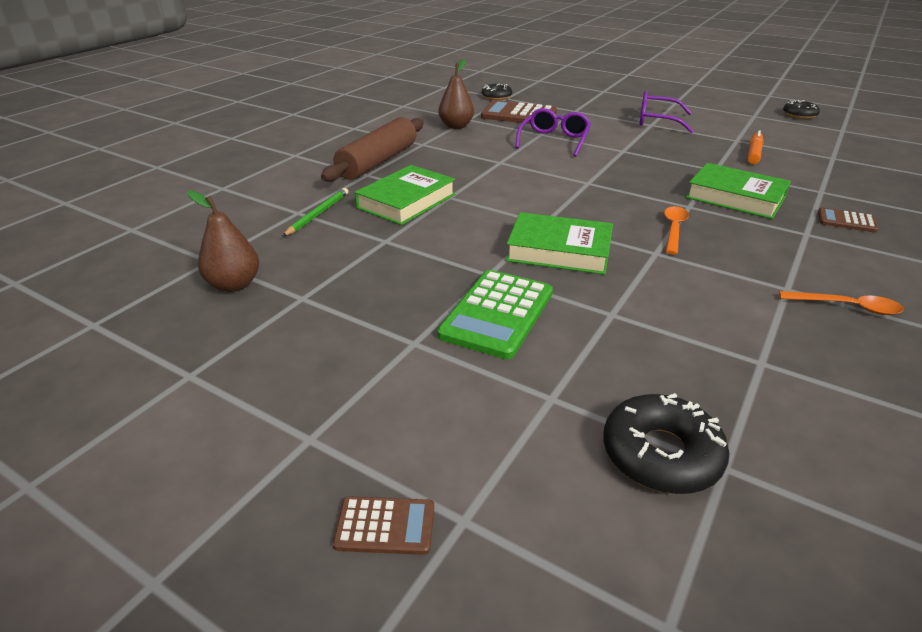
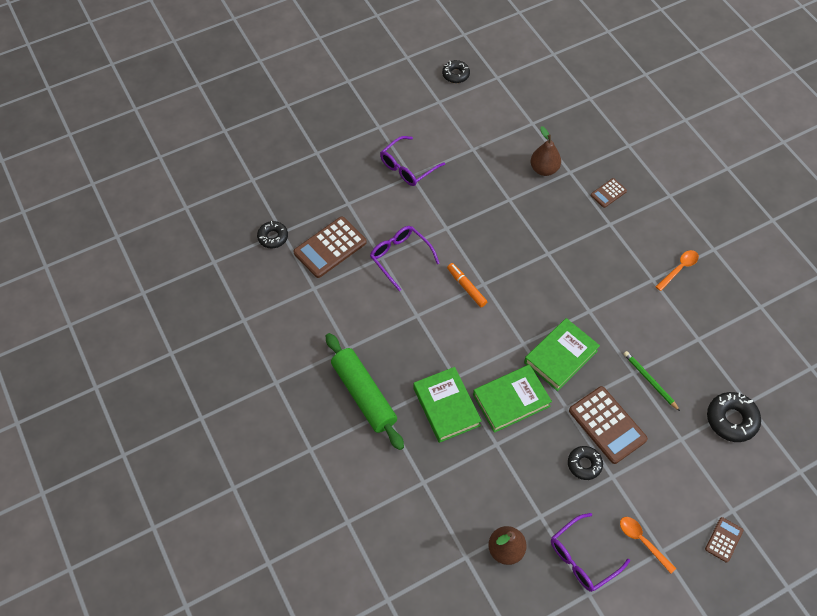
camera: 60 degrees left, 25 degrees up
(253, 352) = (583, 557): none -> purple glasses
(318, 214) = (434, 470): green pencil -> green pencil (649, 381)
(378, 161) = (363, 395): brown rolling pin -> green rolling pin
(413, 311) = (584, 464): none -> black donut
(456, 126) = (325, 305): brown pear -> brown pear (544, 169)
(497, 314) = (607, 425): green calculator -> brown calculator
(673, 229) = (570, 283): orange spoon -> orange spoon (642, 541)
(735, 197) = (551, 221): green book -> green book (511, 400)
(754, 153) = (499, 158): orange marker -> orange marker (466, 287)

